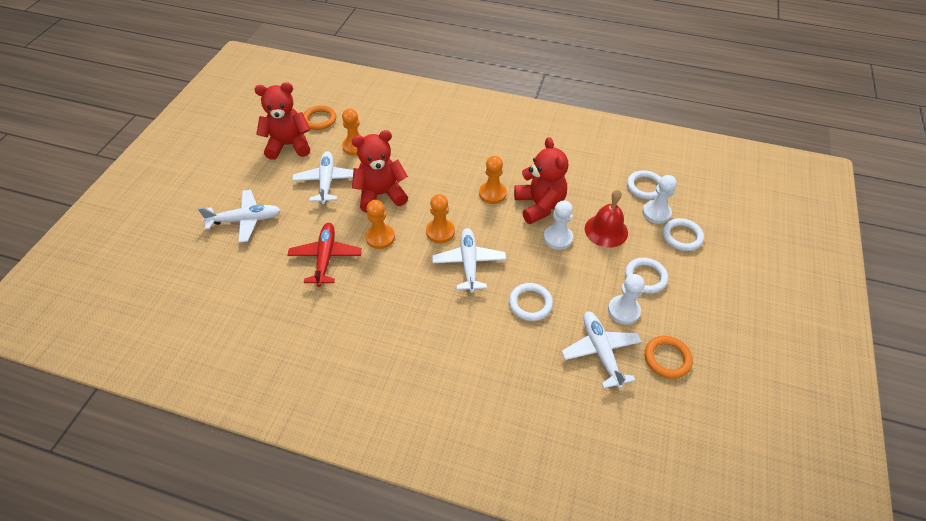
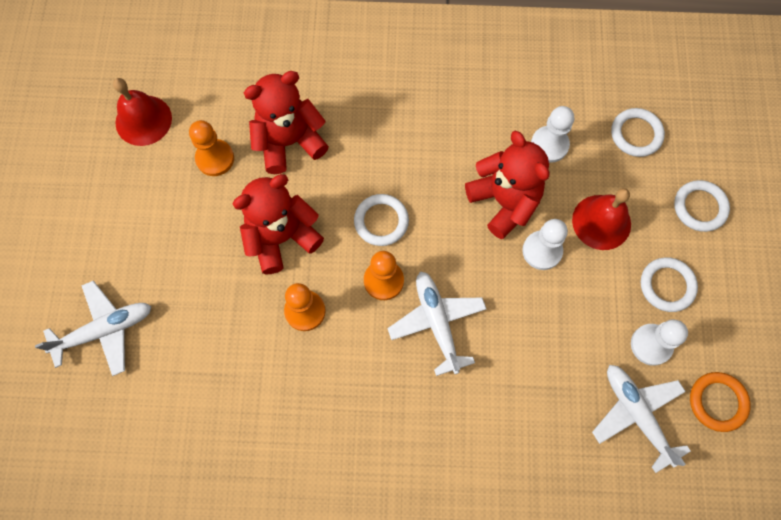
camera: 15 degrees left, 20 degrees up
(289, 145) = (116, 180): red teddy bear -> red teddy bear (289, 142)
(319, 120) = (143, 120): orange ring -> red bell
(326, 257) = (242, 364): red plane -> none
(327, 181) = (196, 233): white plane -> none
(492, 194) = (435, 197): orange pawn -> none
(530, 303) = (533, 365): white ring -> white ring (381, 221)
(656, 213) = (659, 175): white pawn -> white pawn (549, 145)

